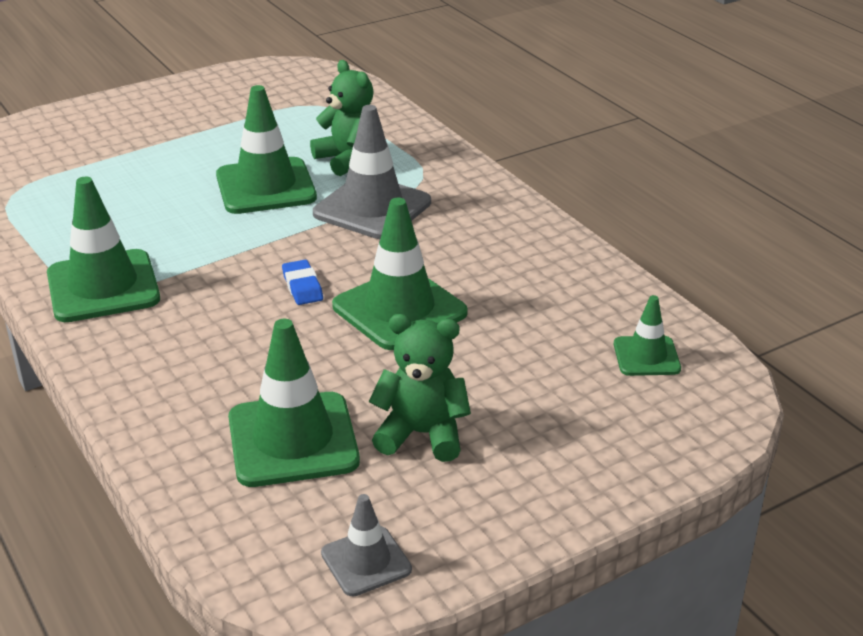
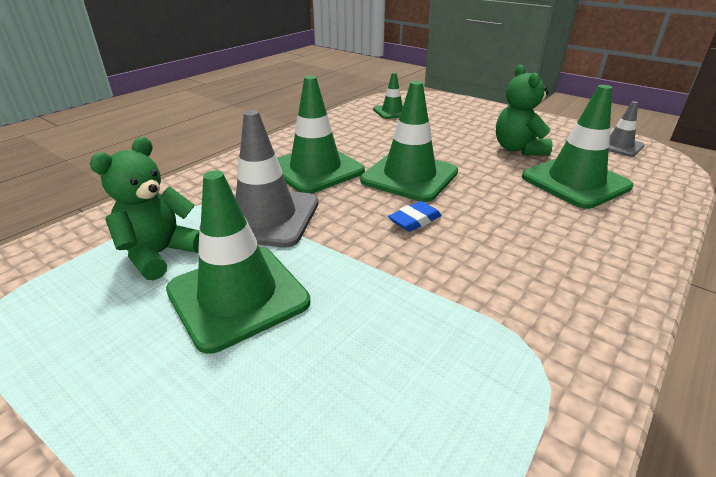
camera: 110 degrees left, 0 degrees up
(103, 287) = (526, 351): green traffic cone -> green traffic cone (315, 169)

